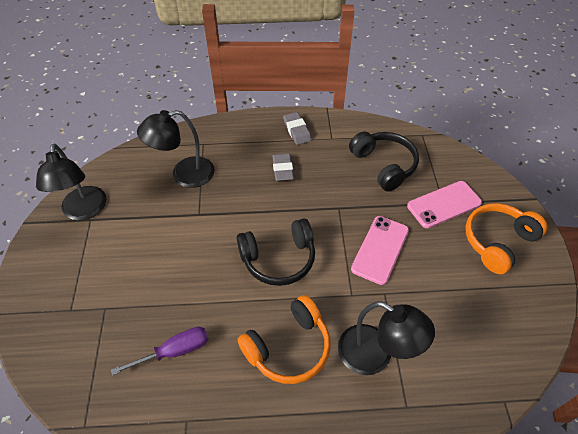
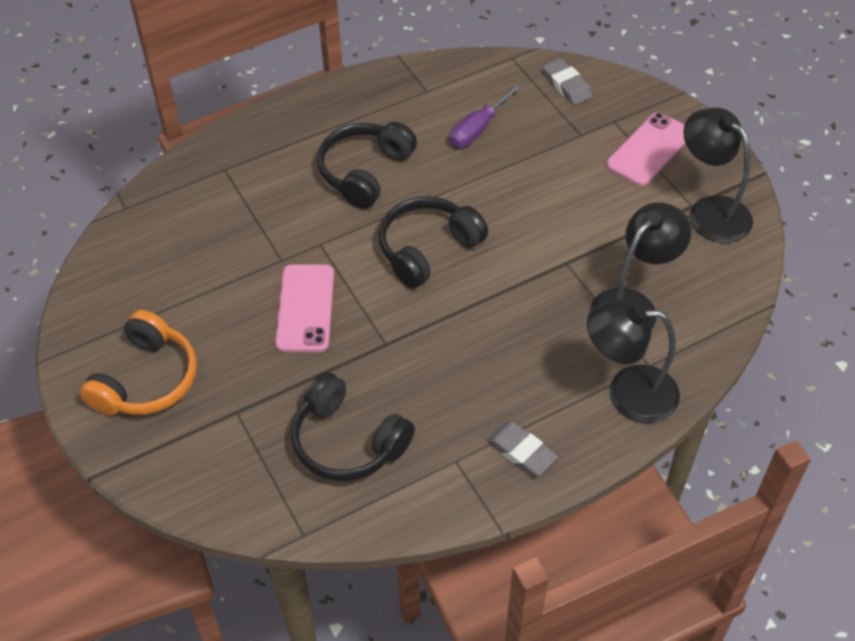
camera: 155 degrees right, 0 degrees up
(283, 169) = (499, 371): grey eraser -> grey eraser (567, 85)
(289, 348) = (365, 172): orange headphones -> black headphones
(375, 355) = (270, 197): black lamp -> black lamp (628, 393)
(444, 204) = (234, 409): pink phone -> pink phone (649, 149)

